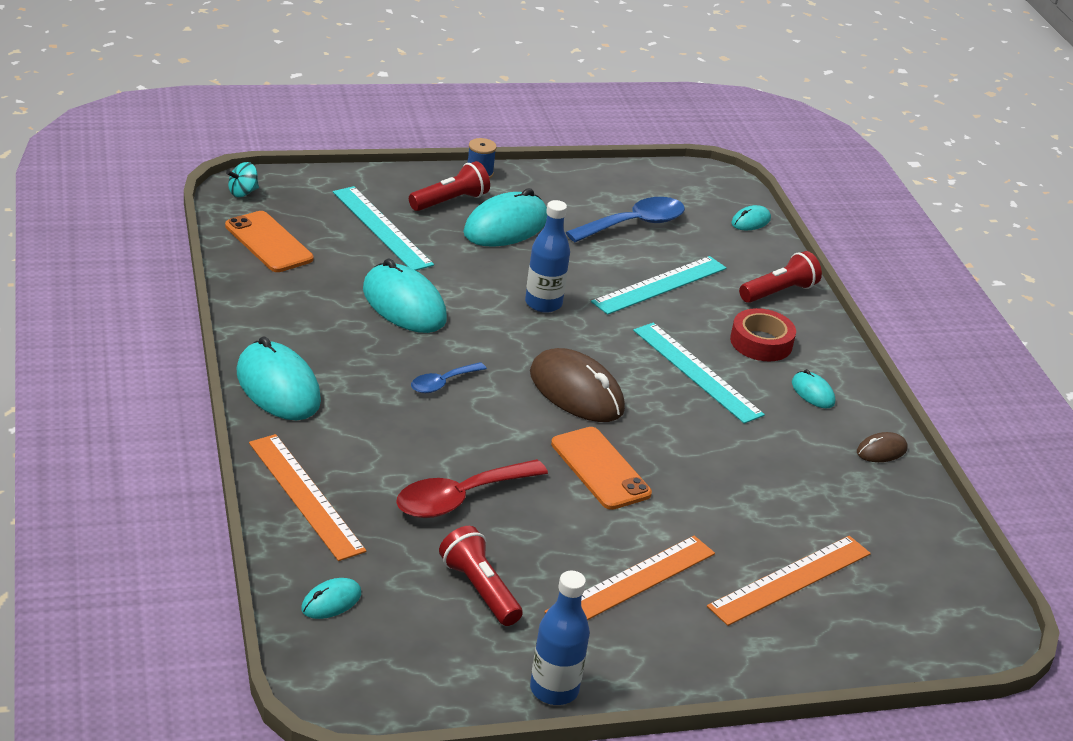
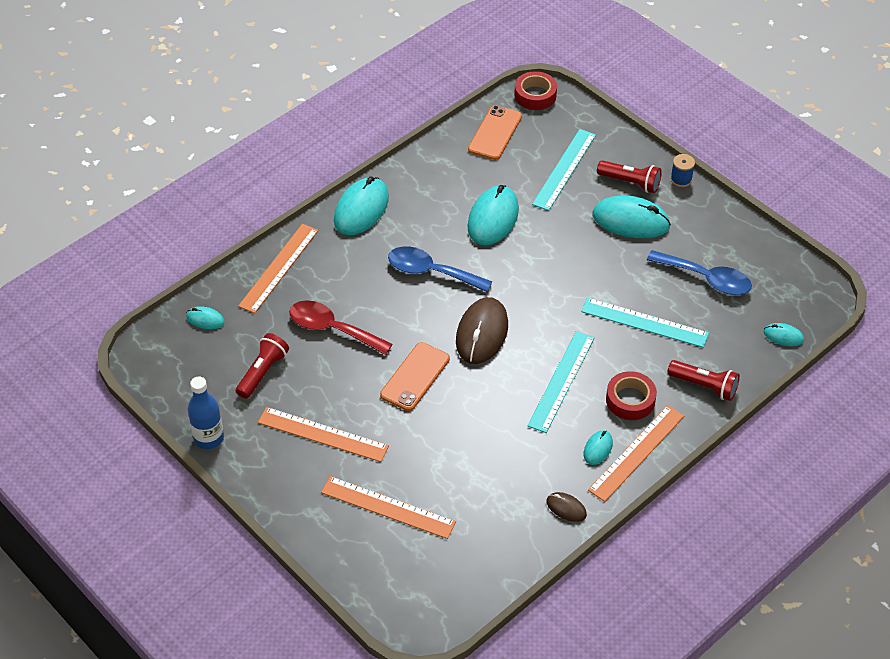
camera: 65 degrees right, 15 degrees up
(243, 192) = (535, 95): turquoise spinning top -> red tape
(442, 383) = (431, 272): blue spoon -> blue spoon, size x1.77
(543, 303) = (561, 277): blue bottle -> none
(836, 371) = (636, 452): none -> orange ruler

